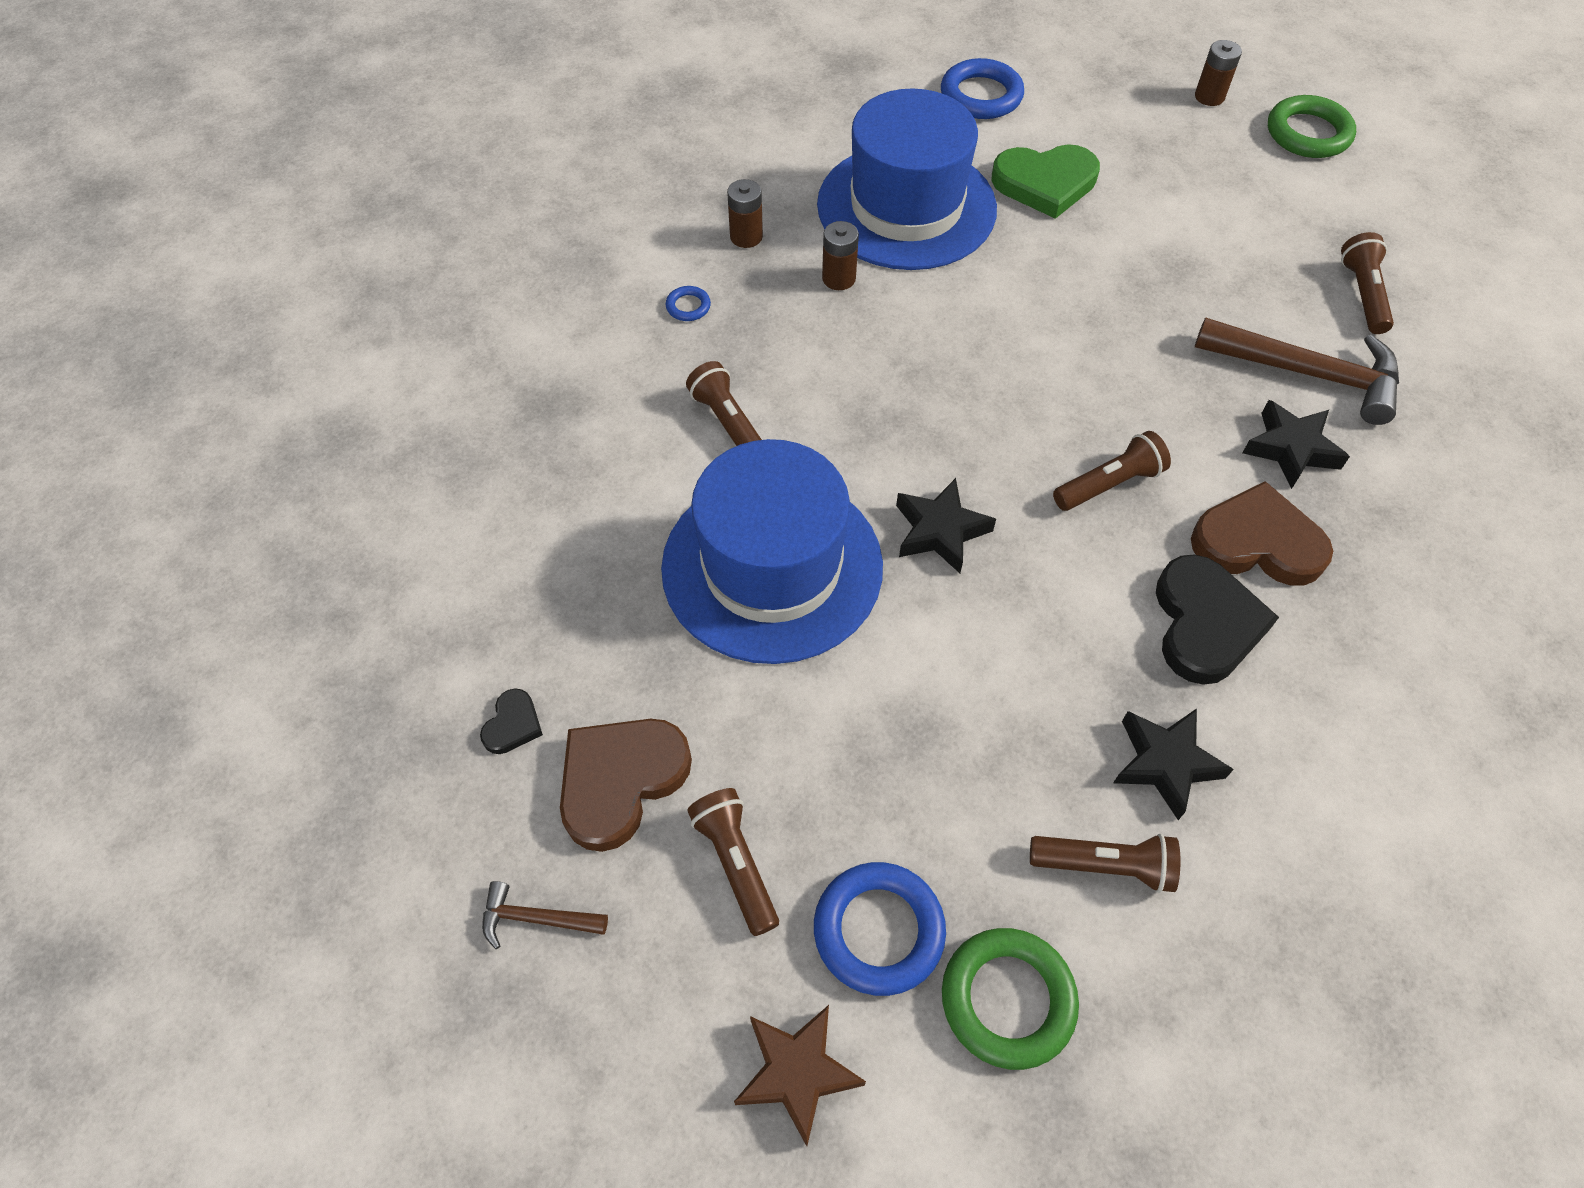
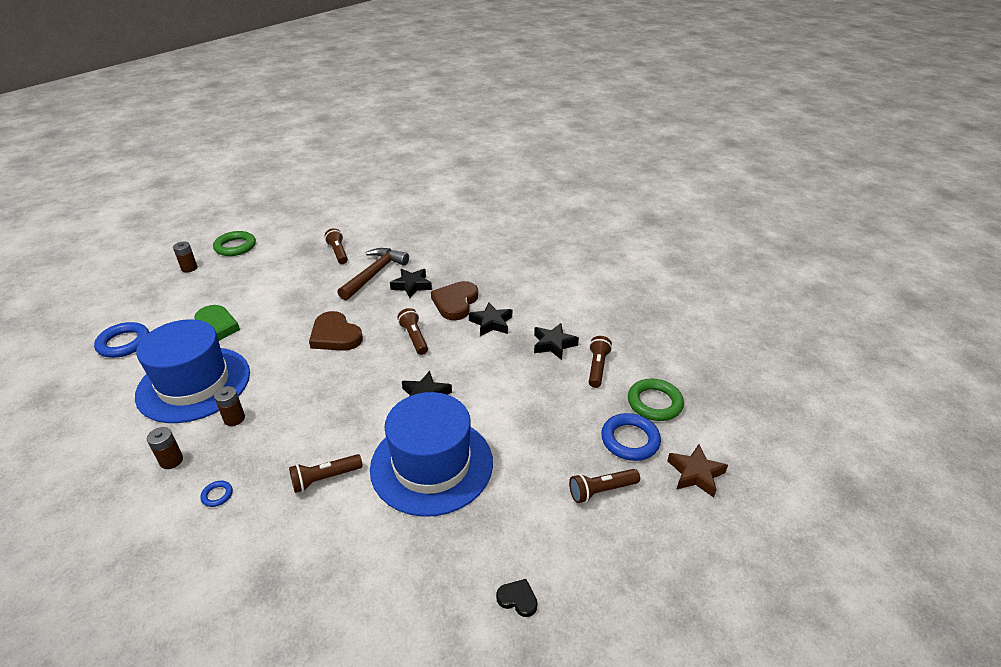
camera: 85 degrees left, 20 degrees down
(536, 918) = (636, 583): brown hammer -> none
(620, 781) = (556, 541): brown heart -> brown heart (335, 335)
(1205, 623) = (491, 323): black heart -> black star
(1362, 294) = (338, 252): brown flashlight -> brown flashlight turned 60 degrees clockwise

